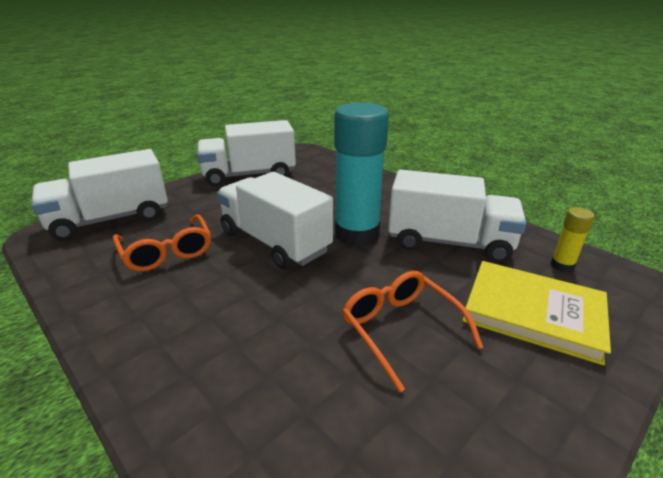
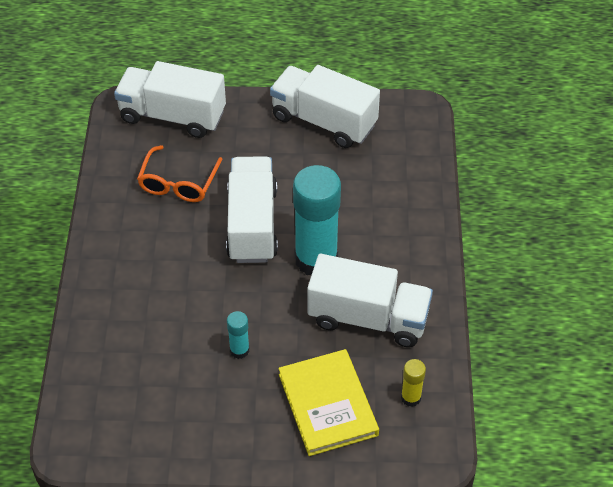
camera: 45 degrees right, 20 degrees up
(400, 329) = (239, 350): orange glasses -> turquoise glue stick
(449, 242) = (368, 318): white truck -> white truck turned 45 degrees counterclockwise

